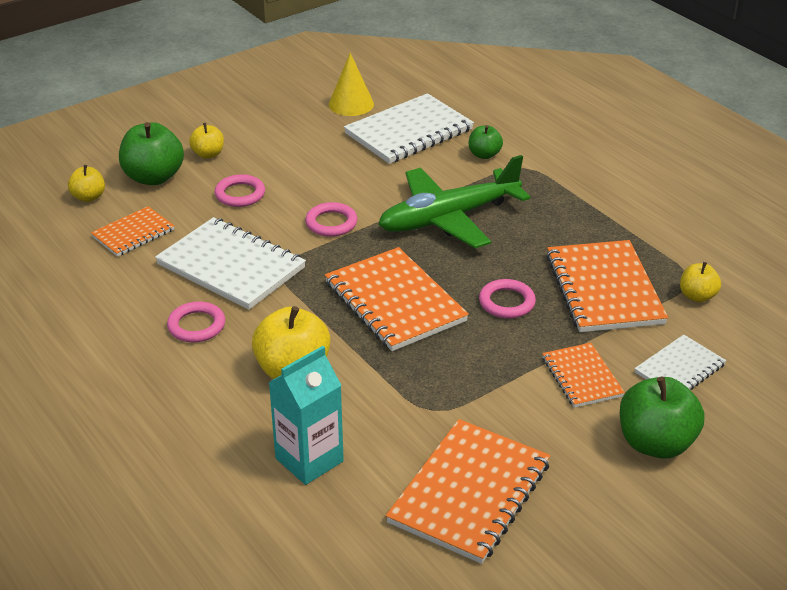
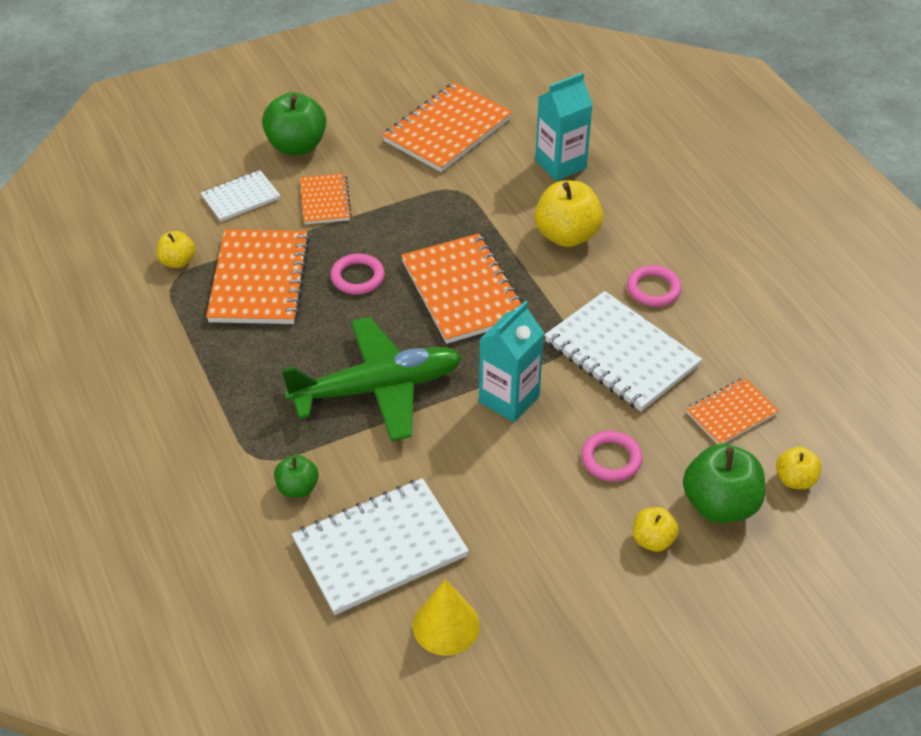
camera: 170 degrees left, 10 degrees up
(331, 223) = (509, 399): pink ring -> turquoise carton

